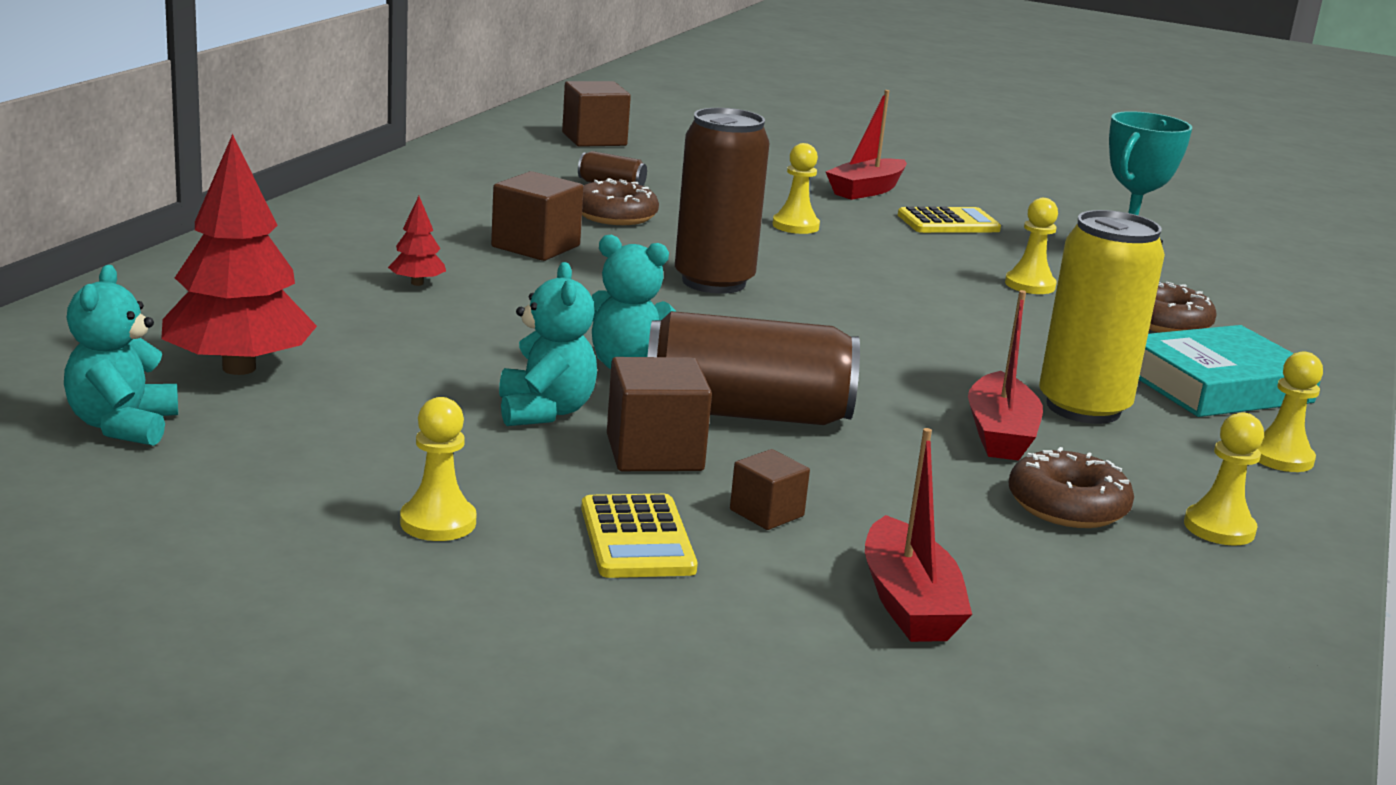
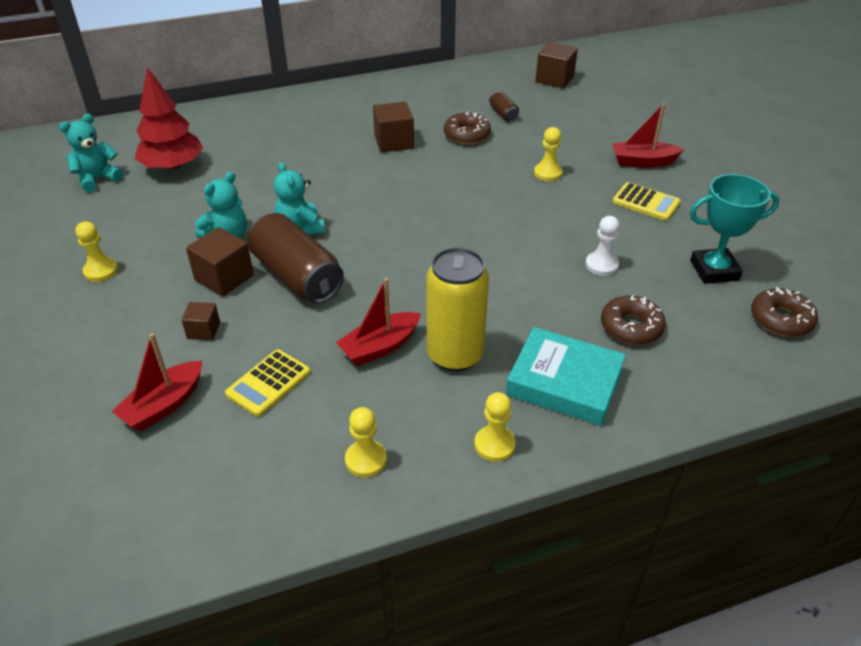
camera: 50 degrees right, 20 degrees up
(417, 283) = (307, 146): red tree -> none
(637, 538) = (141, 315): yellow calculator -> yellow calculator (268, 383)
(713, 282) = (432, 194): brown can -> none
(1030, 285) = (601, 265): yellow pawn -> white pawn
(1067, 506) = (324, 402): brown donut -> brown donut (781, 319)

